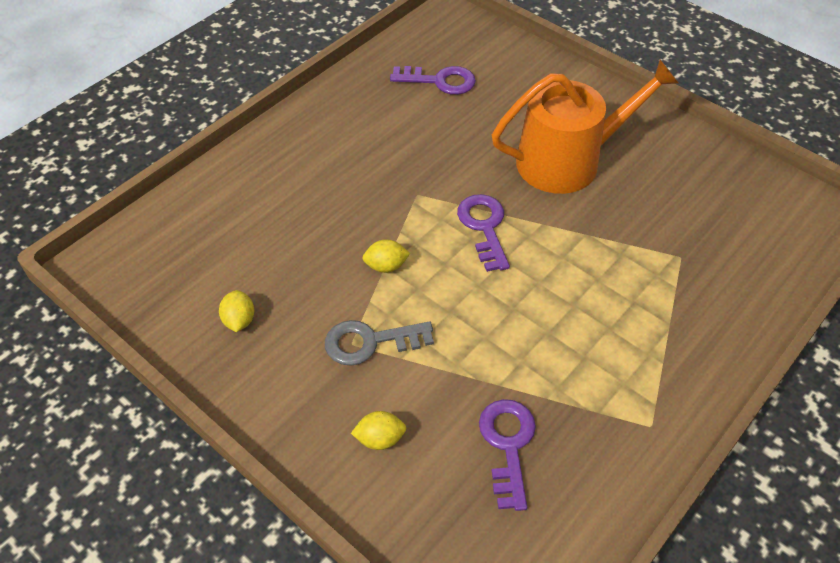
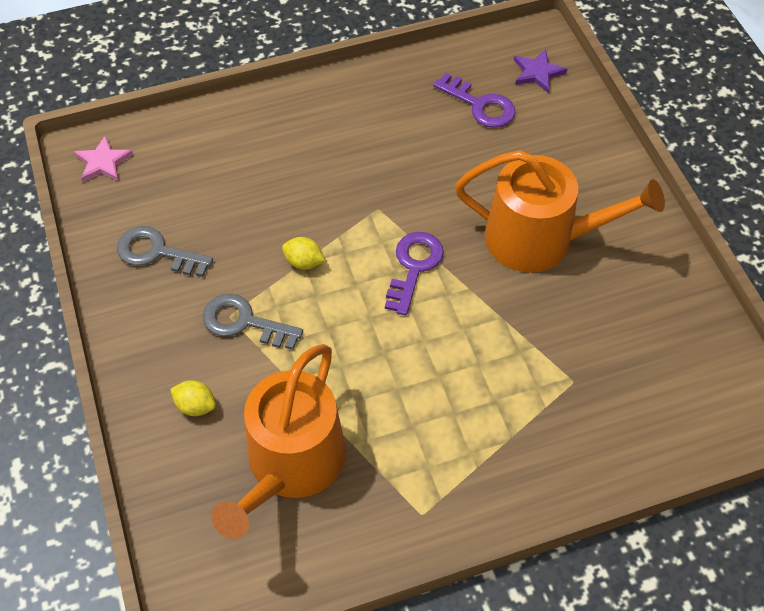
camera: 30 degrees right, 5 degrees up
(126, 264) = (103, 162): none -> pink star
(239, 320) = (156, 252): yellow lemon -> grey key
(466, 40) = (537, 72): none -> purple star
(507, 444) = (291, 464): purple key -> orange watering can

